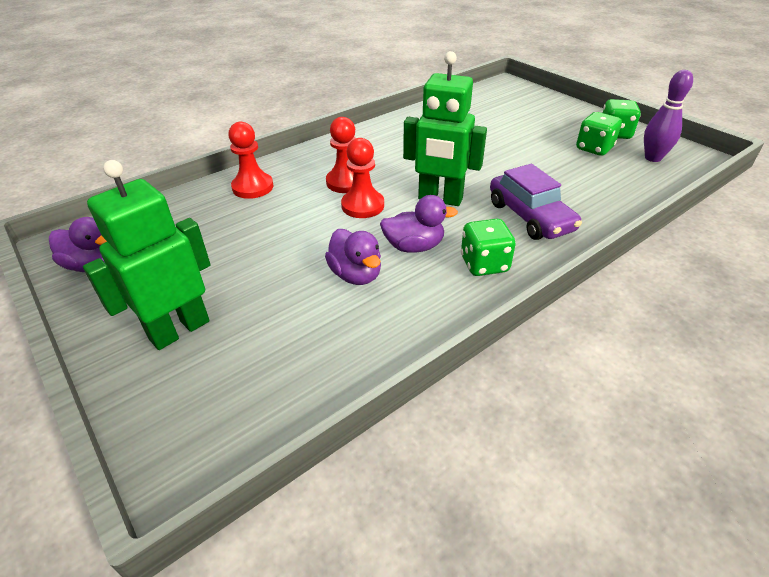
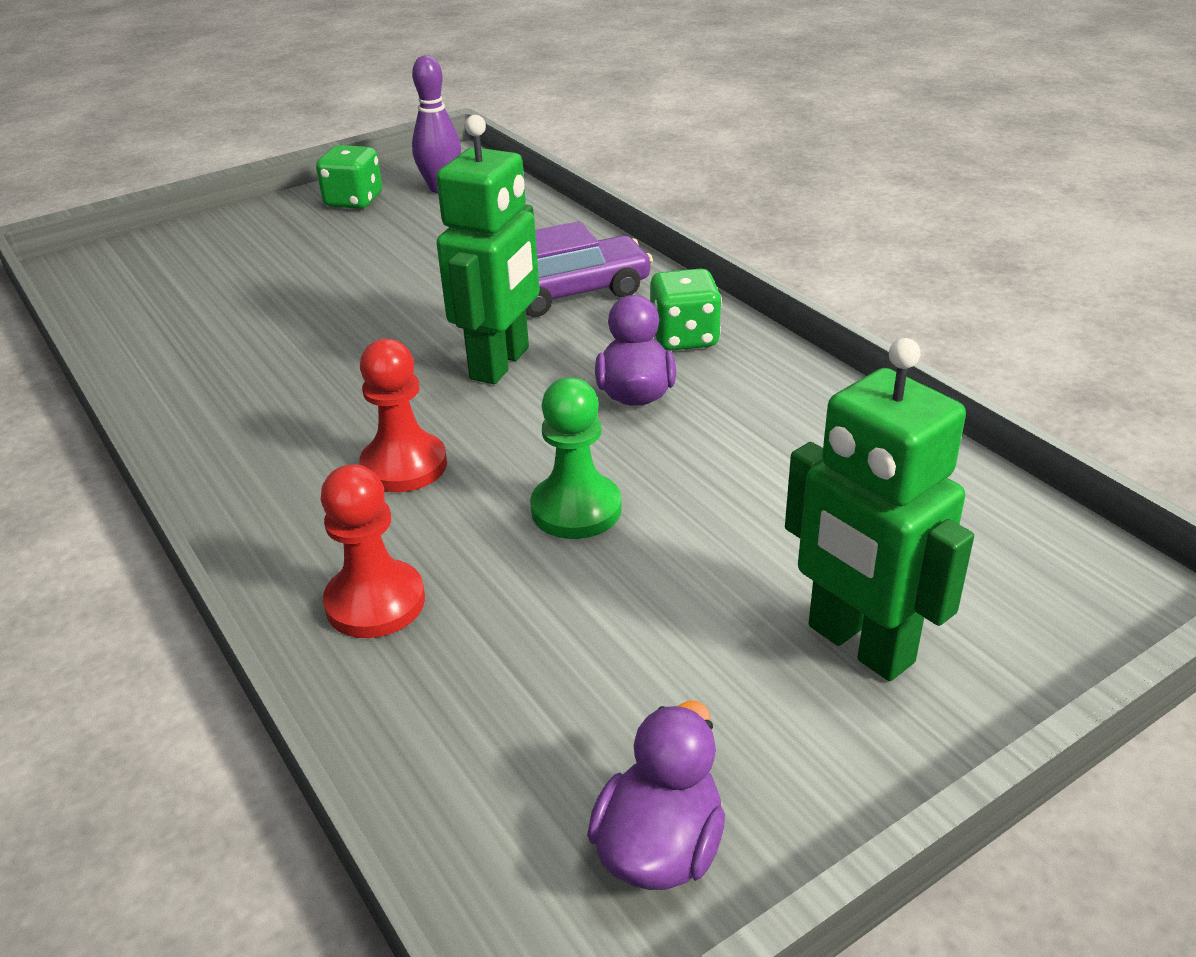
camera: 85 degrees left, 5 degrees down
(307, 232) = (576, 509): none -> green pawn
(356, 275) = (706, 450): purple duck -> none
(362, 206) = (499, 445): red pawn -> none
(594, 148) = (393, 222): green dice -> none

